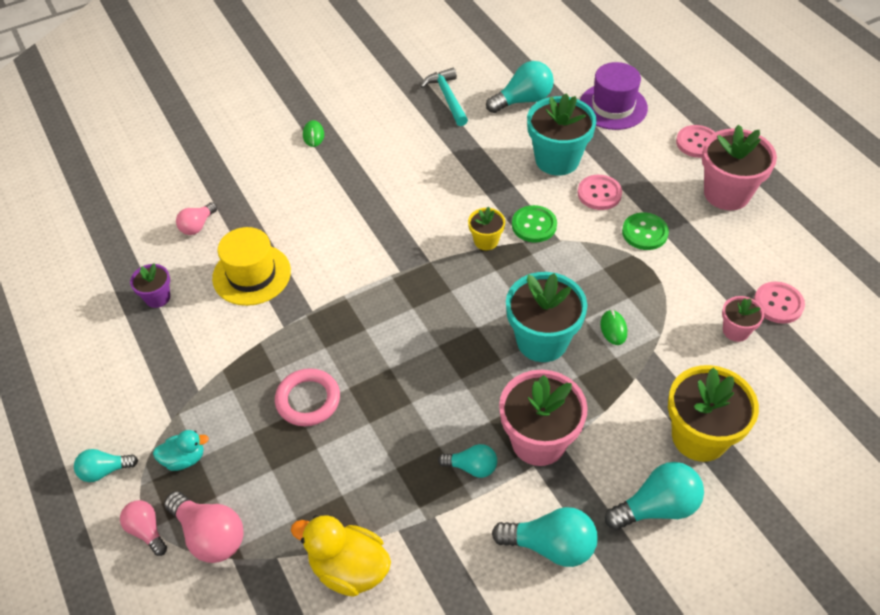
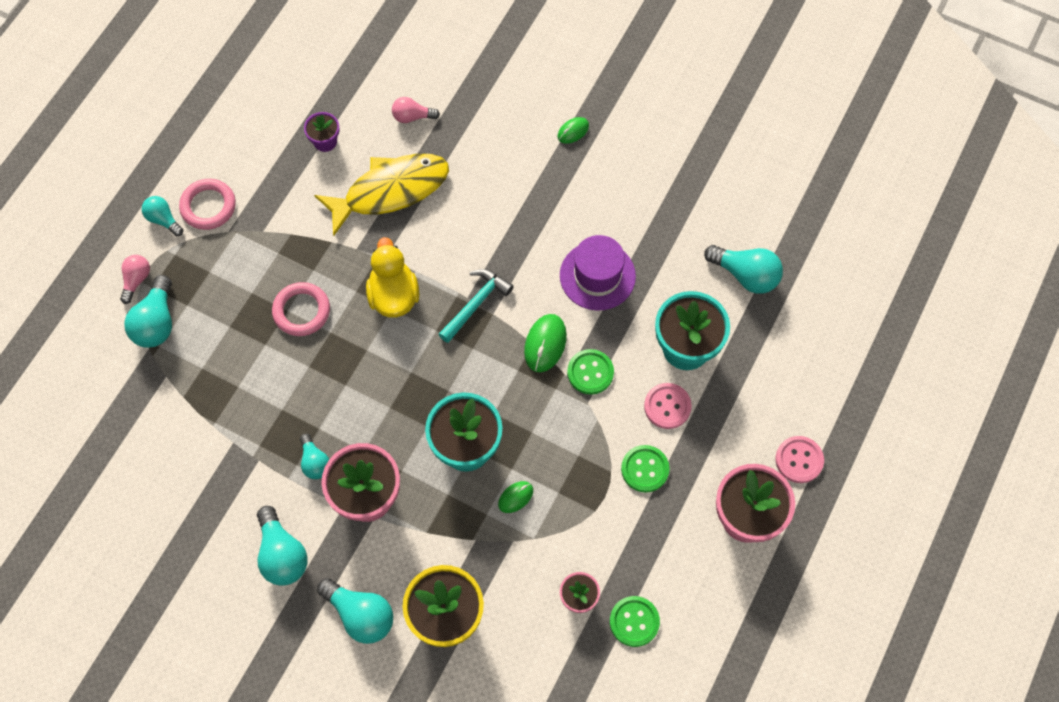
camera: 55 degrees right, 15 degrees up
(129, 423) = (208, 206): none -> pink ring
(184, 459) = (203, 263): turquoise duck -> none
(210, 535) = (156, 322): pink light bulb -> turquoise light bulb
(251, 274) = (390, 191): yellow hat -> yellow fish
(349, 568) = (185, 428): yellow duck -> yellow duck (393, 295)
(447, 97) = (701, 208): turquoise hammer -> turquoise hammer (476, 304)
(486, 241) = (545, 344): yellow flower pot -> green mouse
(613, 106) = (796, 359): purple hat -> purple hat (597, 276)
(778, 304) = (634, 621): pink button -> green button

